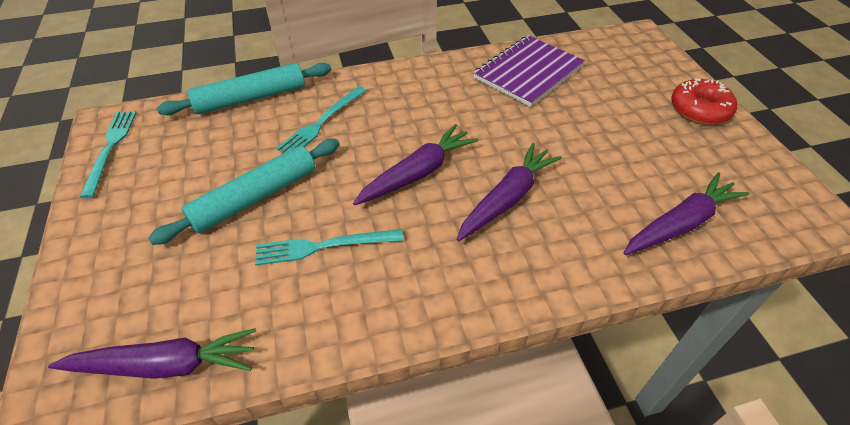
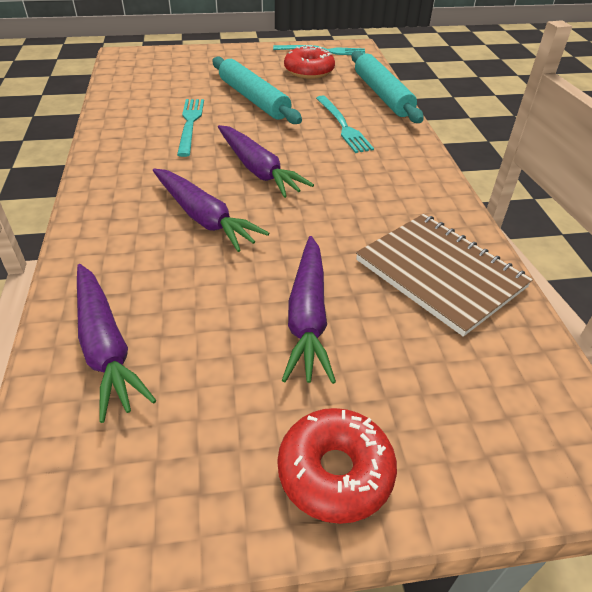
camera: 95 degrees right, 5 degrees down
(165, 365) = (125, 78): purple carrot -> purple carrot (308, 317)
(176, 156) = (309, 71): none -> red donut
(322, 122) = (343, 125): turquoise fork -> turquoise fork turned 150 degrees counterclockwise
(528, 72) = (439, 274): purple notebook -> brown notebook

